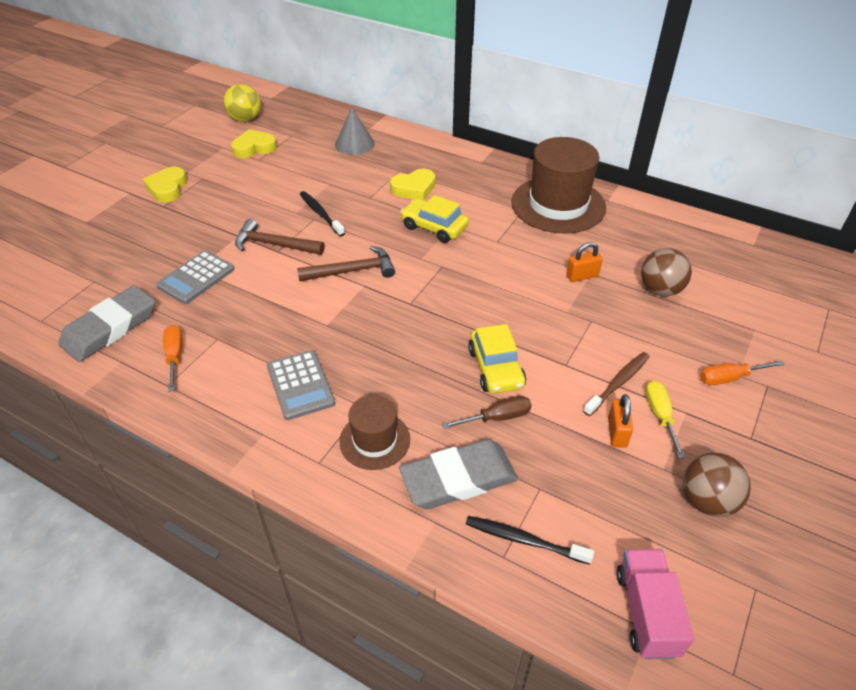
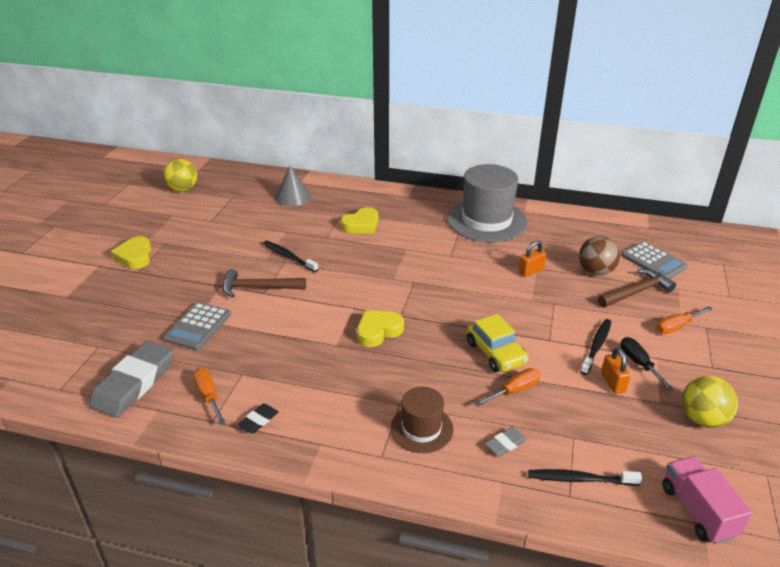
camera: 15 degrees left, 10 degrees down
(212, 394) = (258, 420): none -> black eraser
(254, 148) = (202, 212): yellow heart -> yellow heart (378, 331)
(300, 385) = (336, 397): grey calculator -> grey calculator (653, 261)
(353, 271) = (339, 298): brown hammer -> brown hammer (636, 292)
(434, 227) = (393, 253): yellow car -> none
(458, 479) = (505, 444): grey eraser -> grey eraser, size x0.44
(497, 418) = (514, 390): brown screwdriver -> orange screwdriver
(558, 205) = (486, 220): brown hat -> grey hat
(618, 383) = (596, 346): brown toothbrush -> black toothbrush
(660, 416) = (639, 364): yellow screwdriver -> black screwdriver
(707, 501) = (702, 419): brown ball -> yellow ball

